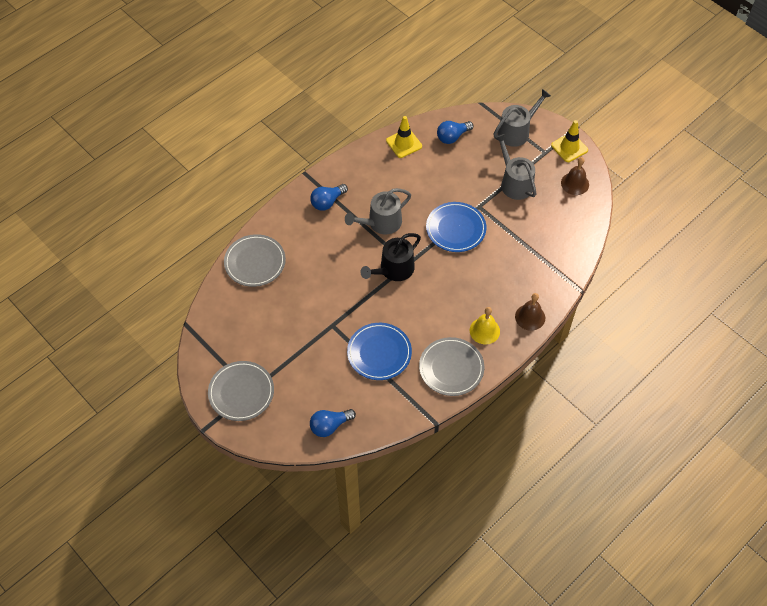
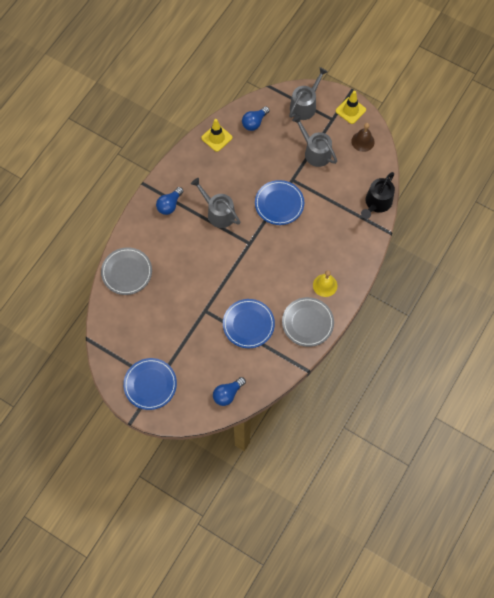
camera: 15 degrees left, 10 degrees up
(241, 392) = (150, 384): grey plate -> blue plate
(381, 223) = (218, 213): grey watering can -> grey watering can turned 90 degrees clockwise
(393, 269) = (240, 251): black watering can -> black watering can (377, 203)
(530, 317) = (357, 265): brown bell -> none

